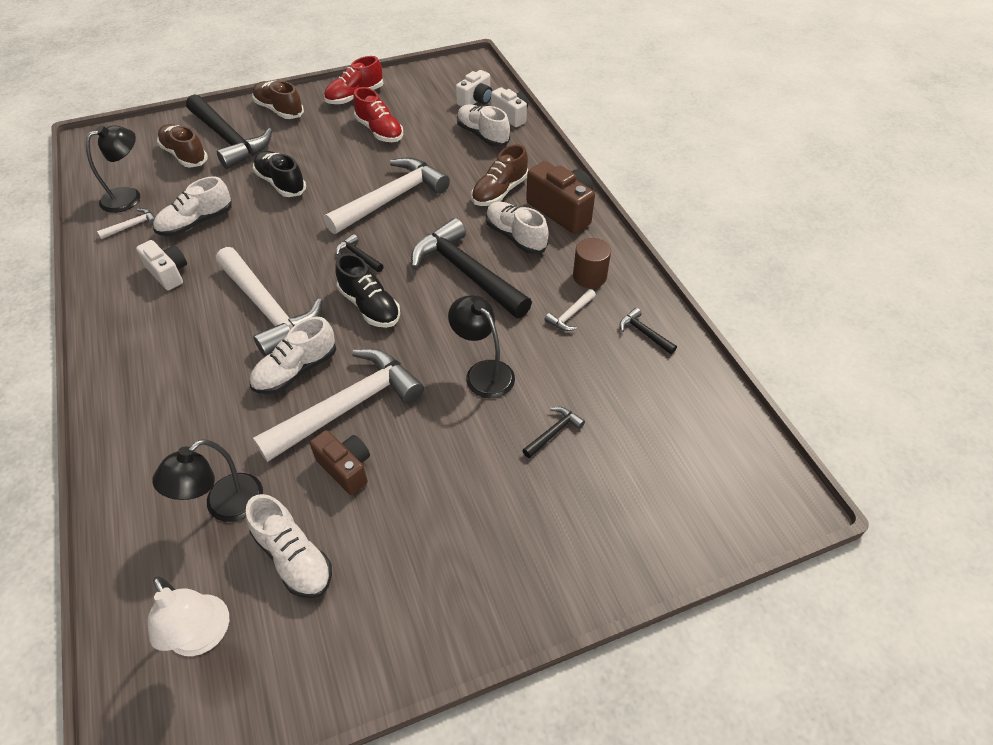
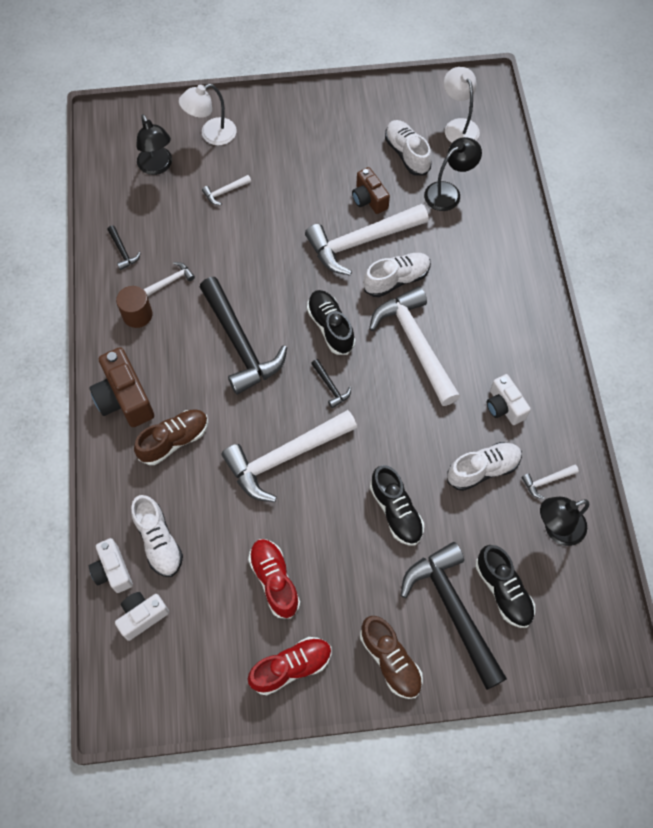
camera: 165 degrees left, 15 degrees up
(185, 155) = (503, 590): brown shoe -> black shoe
(483, 372) = (257, 246): black lamp -> black lamp (157, 167)
(515, 237) = (182, 375): white shoe -> none
(553, 432) = (225, 192): black hammer -> white hammer
(613, 517) = (211, 134): none -> white lamp

